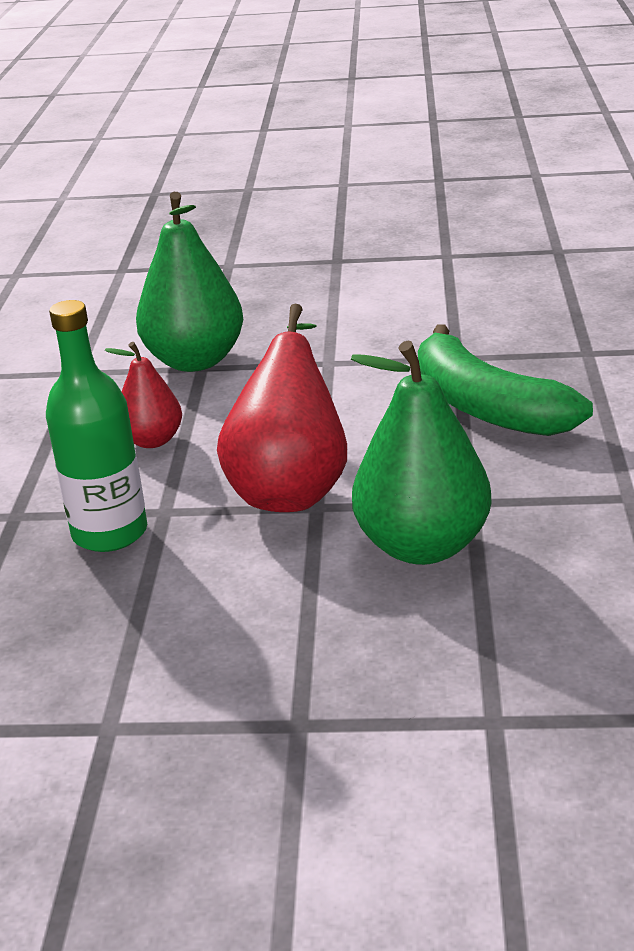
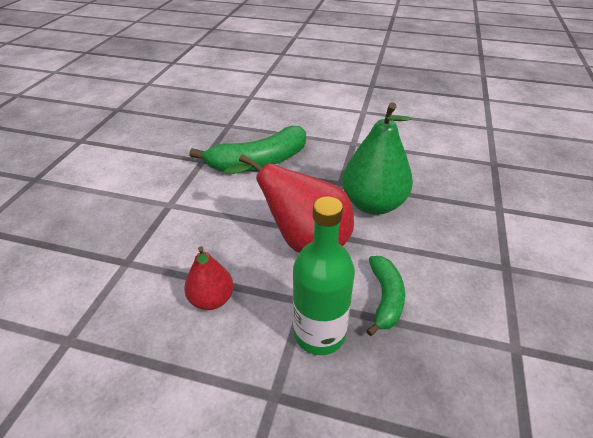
camera: 80 degrees left, 10 degrees up
(186, 583) = (385, 298): none -> green banana
(195, 361) = (113, 264): green pear -> none

